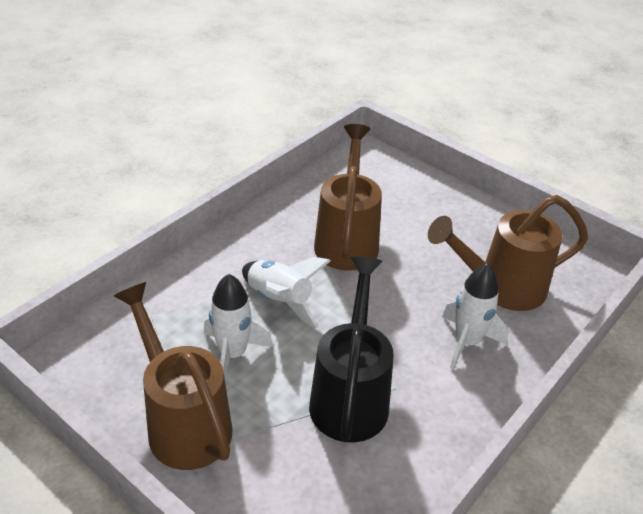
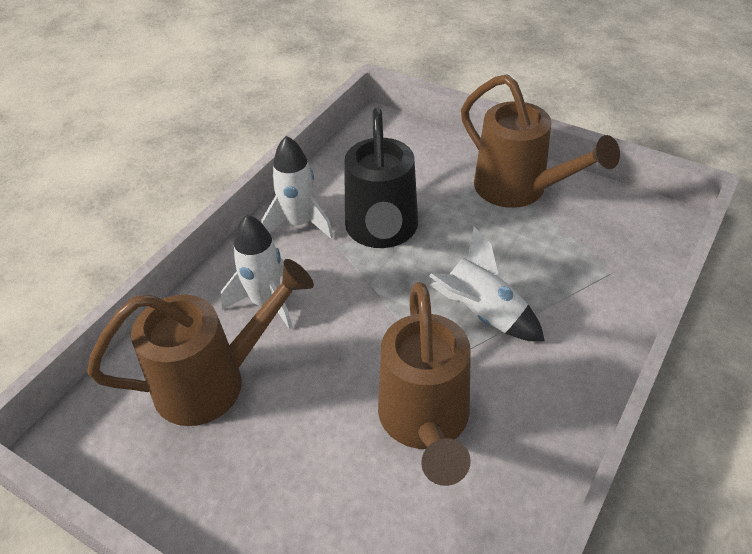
camera: 175 degrees right, 5 degrees up
(233, 354) = (506, 249): white rocket -> white rocket (299, 223)

